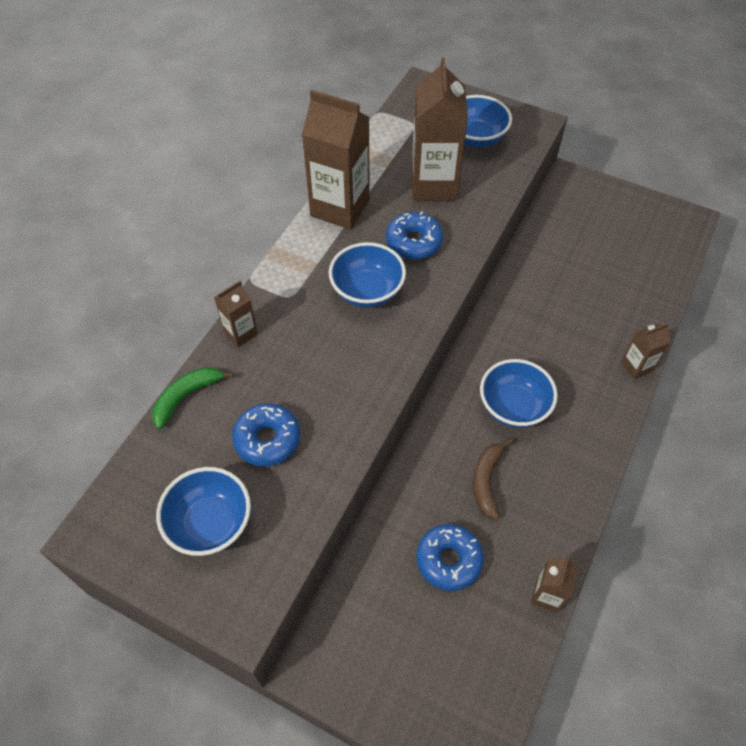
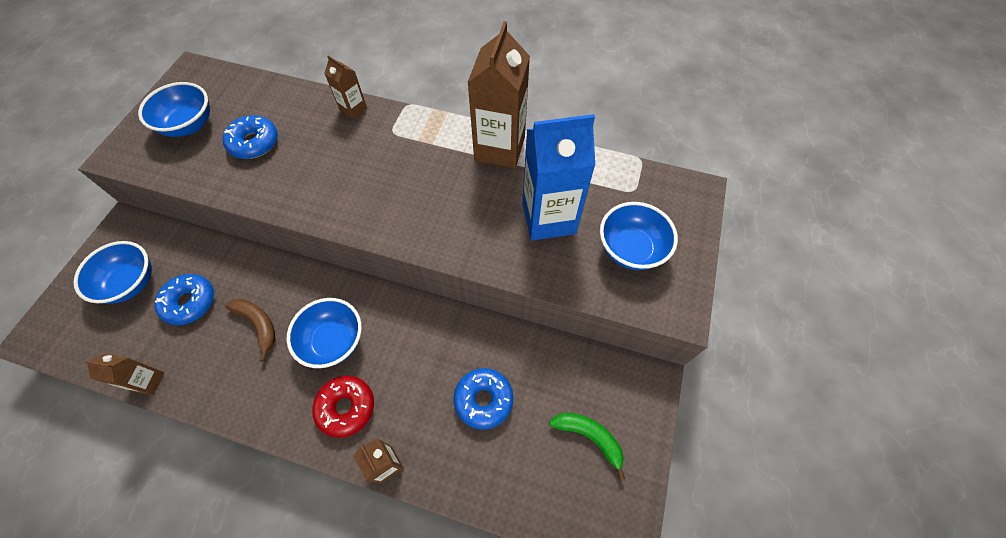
camera: 80 degrees right, 5 degrees up
(187, 396) = (294, 91): green banana -> green banana (589, 437)
(367, 291) = (403, 183): blue bowl -> blue bowl (131, 283)
(413, 242) = (467, 210): blue donut -> blue donut (483, 400)
(433, 185) = (548, 218): brown carton -> blue carton
(487, 481) = (258, 325): brown banana -> brown banana turned 45 degrees clockwise
(584, 397) = (346, 407): none -> red donut

